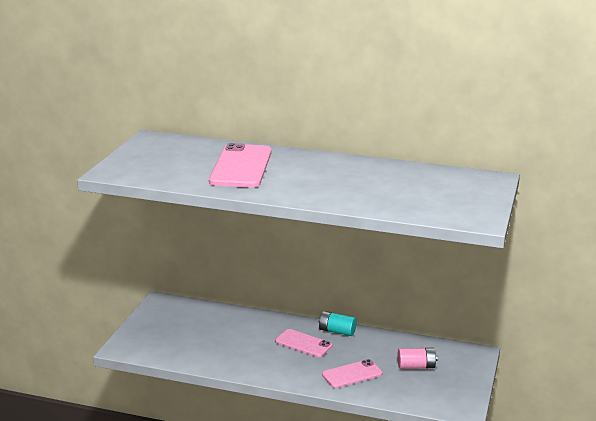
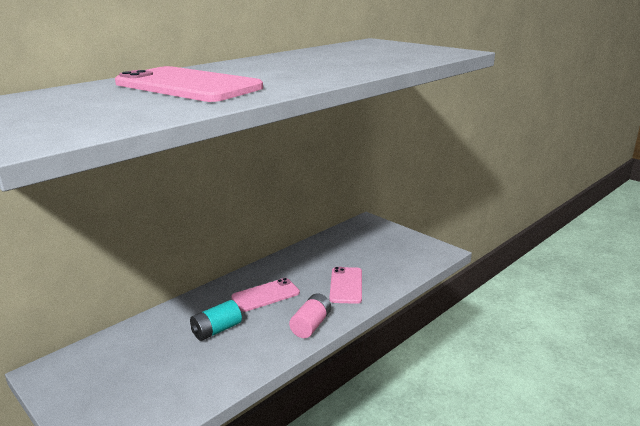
camera: 60 degrees left, 0 degrees up
(337, 331) = (265, 270): turquoise battery -> turquoise battery (216, 330)
(416, 366) = (362, 251): pink battery -> pink battery (311, 325)

